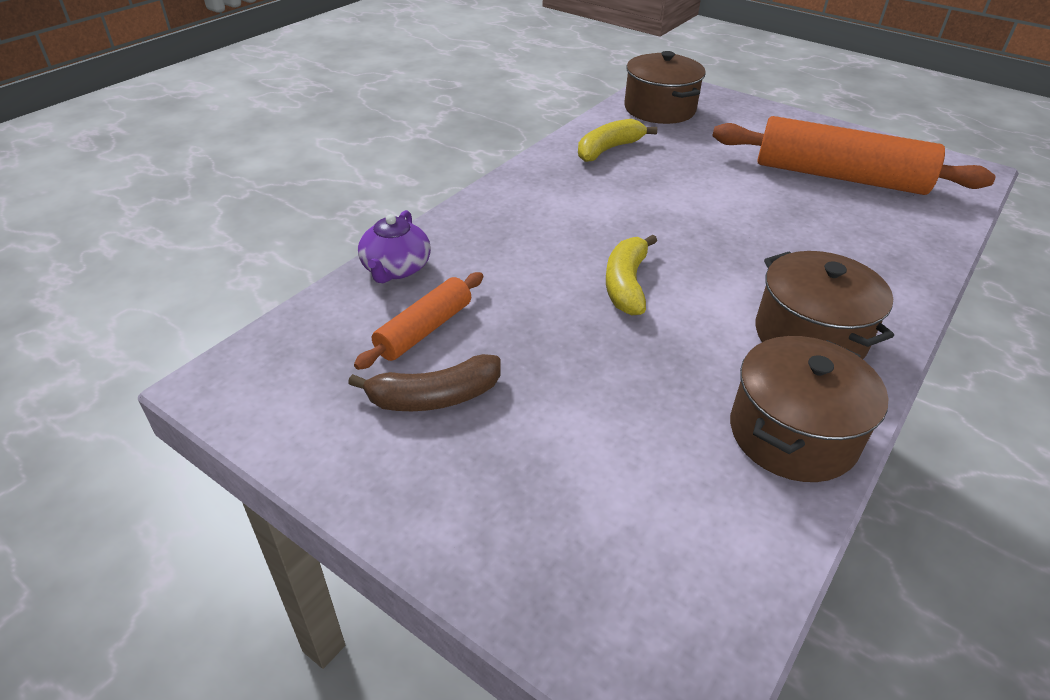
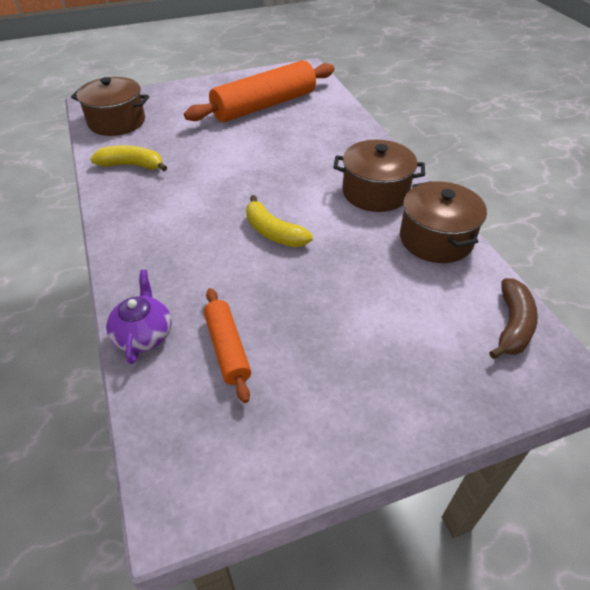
camera: 55 degrees left, 5 degrees up
(396, 268) = (143, 334): purple teapot -> purple teapot turned 135 degrees counterclockwise
(434, 397) = (298, 373): brown banana -> brown banana (512, 325)
(608, 149) = (132, 165): yellow banana -> yellow banana turned 105 degrees clockwise

